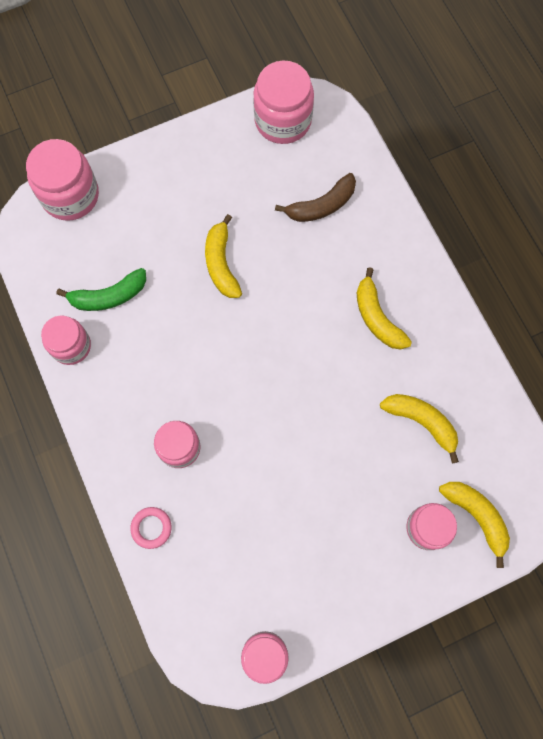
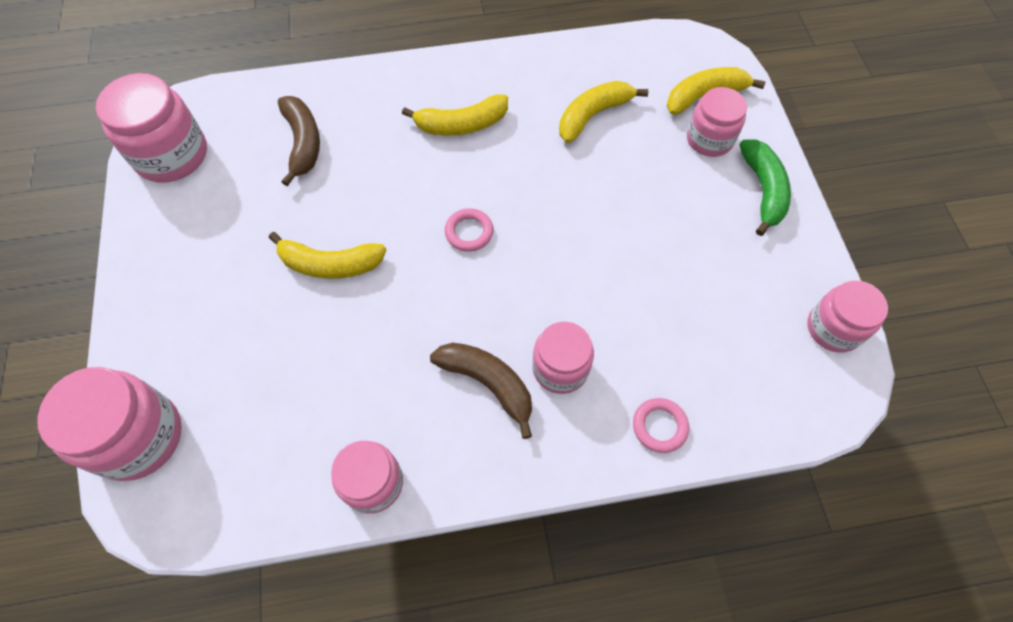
camera: 75 degrees left, 10 degrees down
(108, 296) = (318, 414): green banana -> green banana (763, 190)
(156, 400) = (488, 383): none -> brown banana
(275, 352) = (469, 232): none -> pink ring

